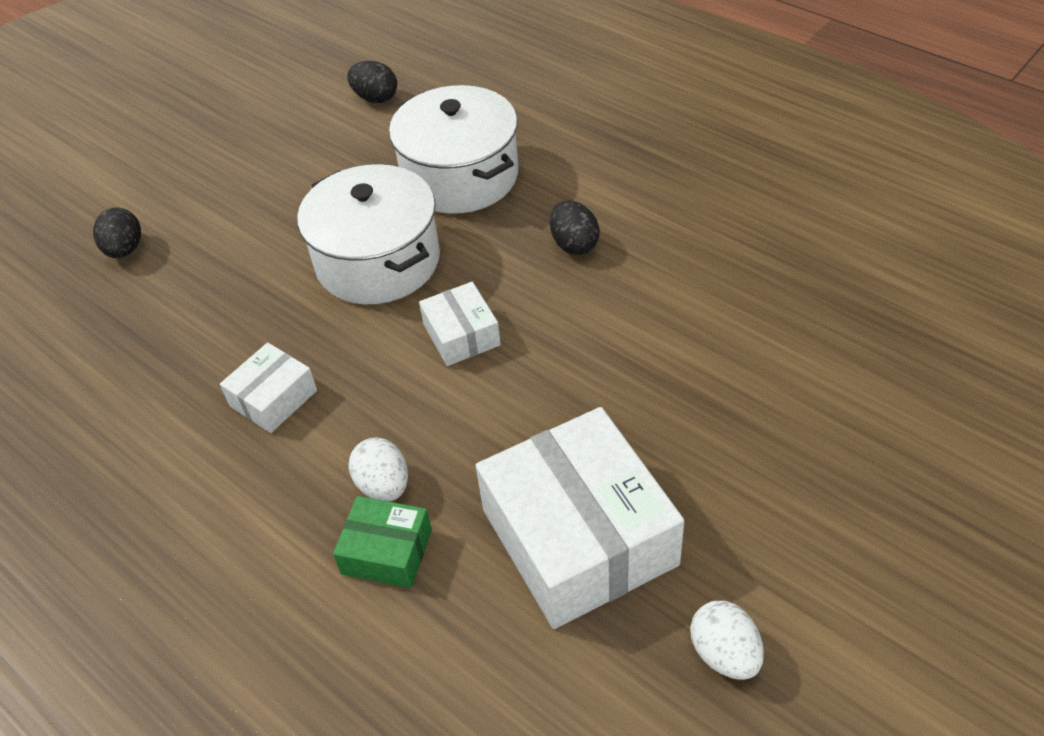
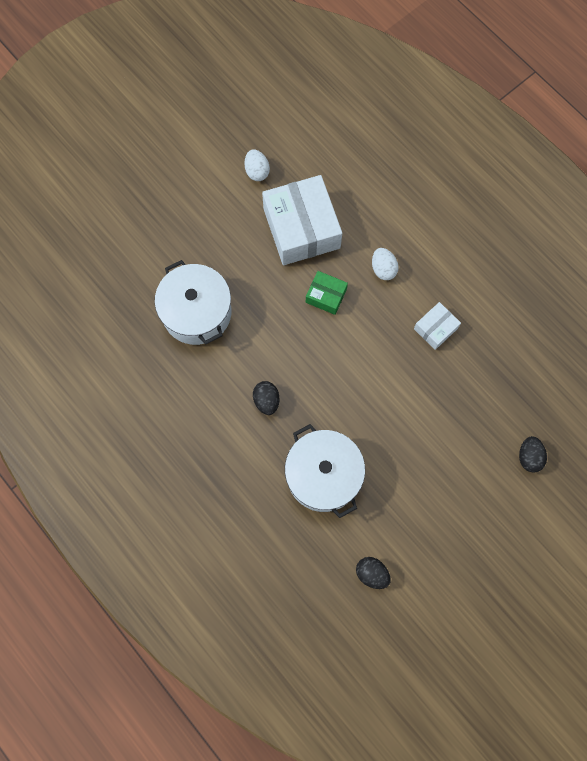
camera: 175 degrees left, 25 degrees up
(378, 261) = (378, 413): white pot -> white pot (197, 312)
(387, 552) = (383, 237): green box -> green box (326, 296)
(461, 335) = (337, 349): white box -> none

